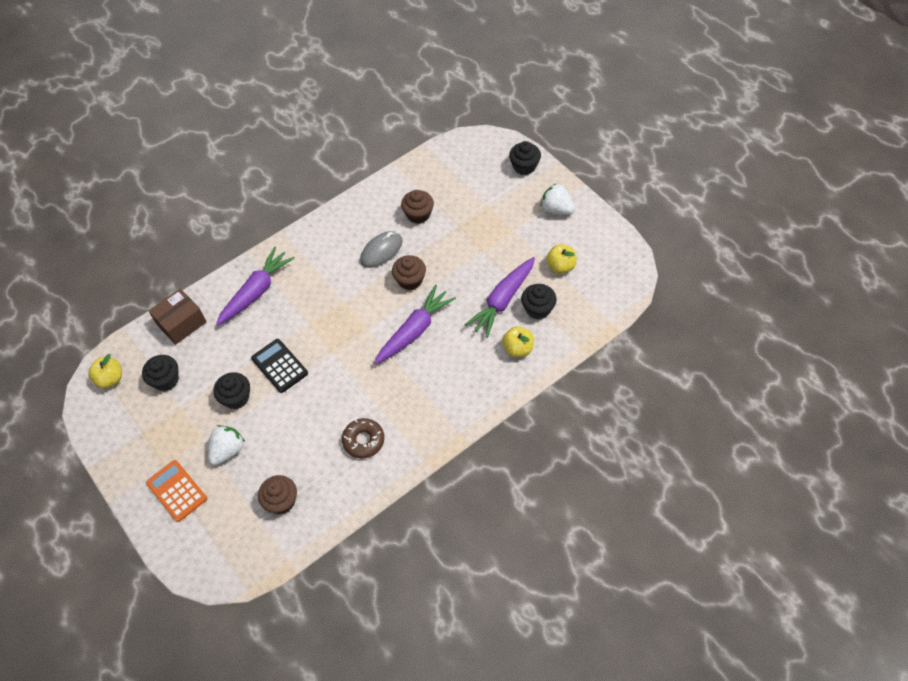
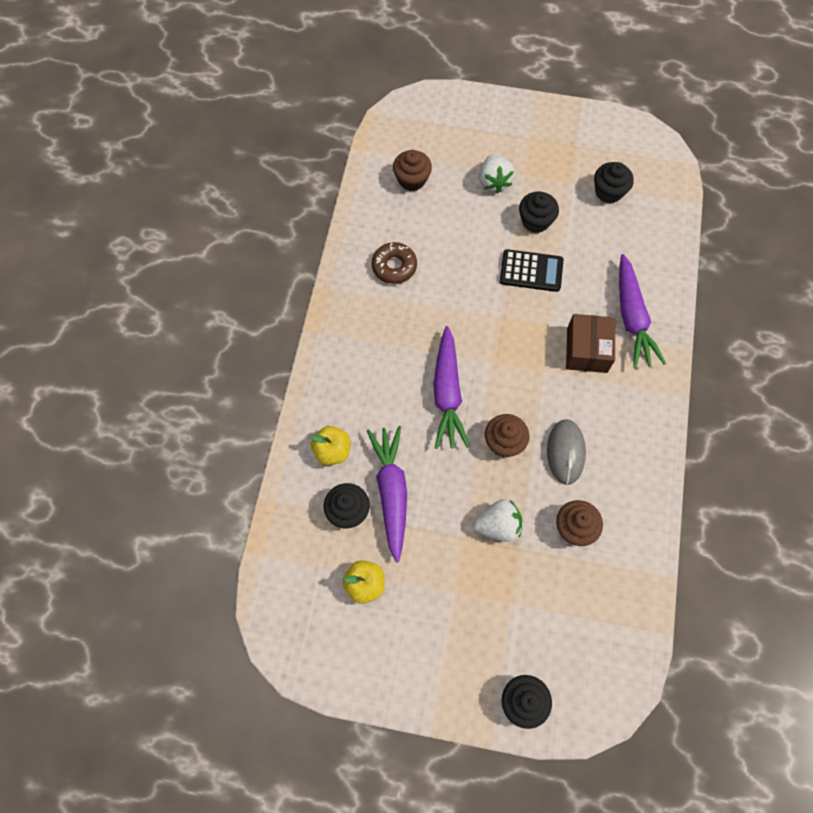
camera: 135 degrees right, 10 degrees up
(110, 379) = (652, 160): yellow apple -> none
(177, 491) = (498, 131): orange calculator -> none
(181, 323) = (658, 242): brown box -> brown box (587, 350)
(556, 209) = (432, 664): white strawberry -> white strawberry (498, 525)

